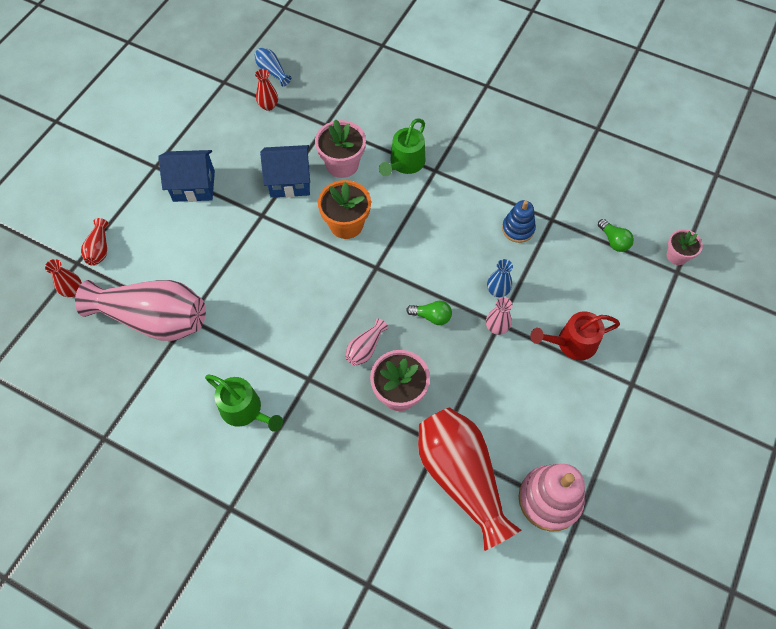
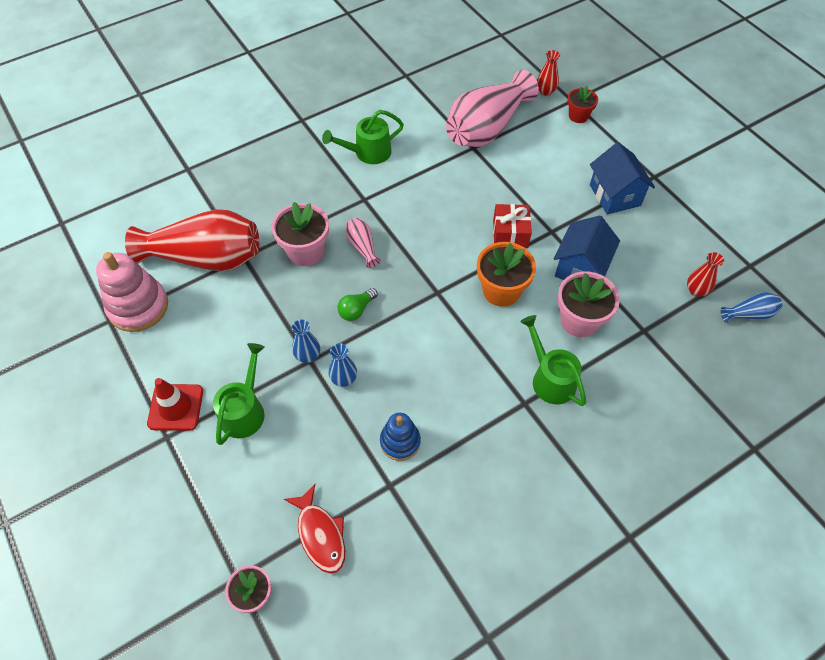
camera: 120 degrees right, 5 degrees down
(99, 249) = (578, 116): red vase -> red flower pot
(194, 186) = (615, 195): blue house -> blue house turned 45 degrees counterclockwise
(282, 243) = (510, 234): none -> red gift
(496, 327) = (308, 356): pink vase -> blue vase
(572, 343) = (244, 411): red watering can -> green watering can
(607, 395) = (176, 407): none -> red traffic cone
(613, 241) = (320, 534): green light bulb -> red fish

